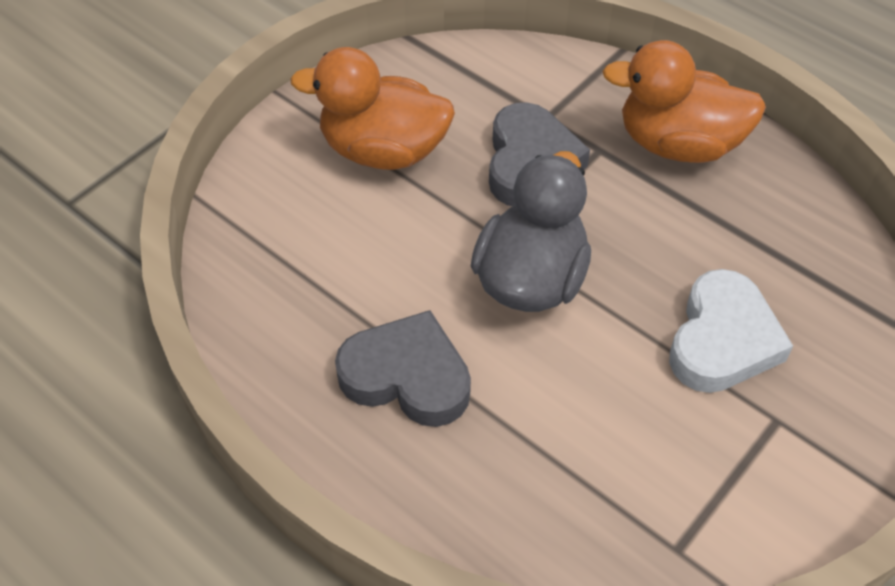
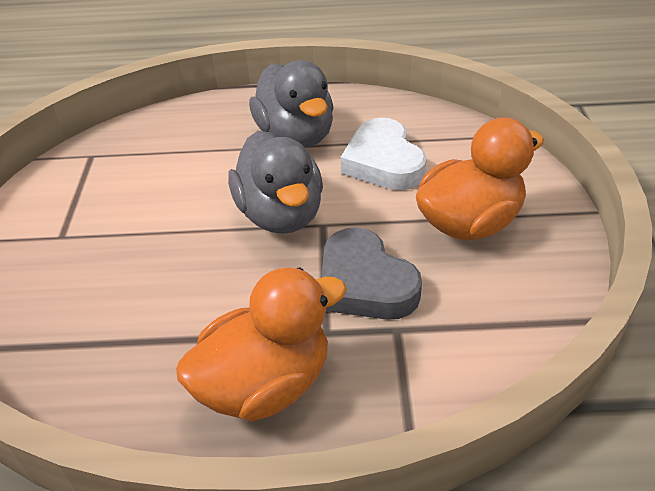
camera: 140 degrees right, 10 degrees down
(407, 376) = (296, 136): grey heart -> grey duck
(722, 340) = (123, 256): white heart -> white heart (383, 162)

